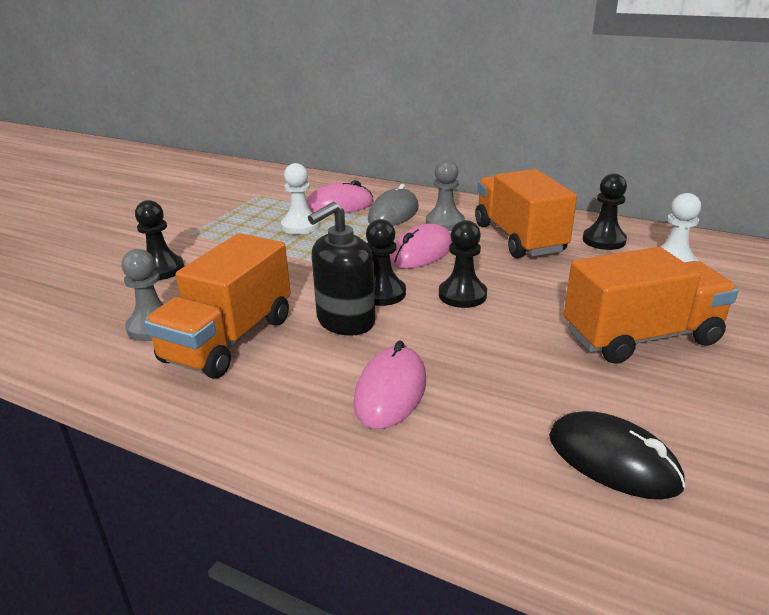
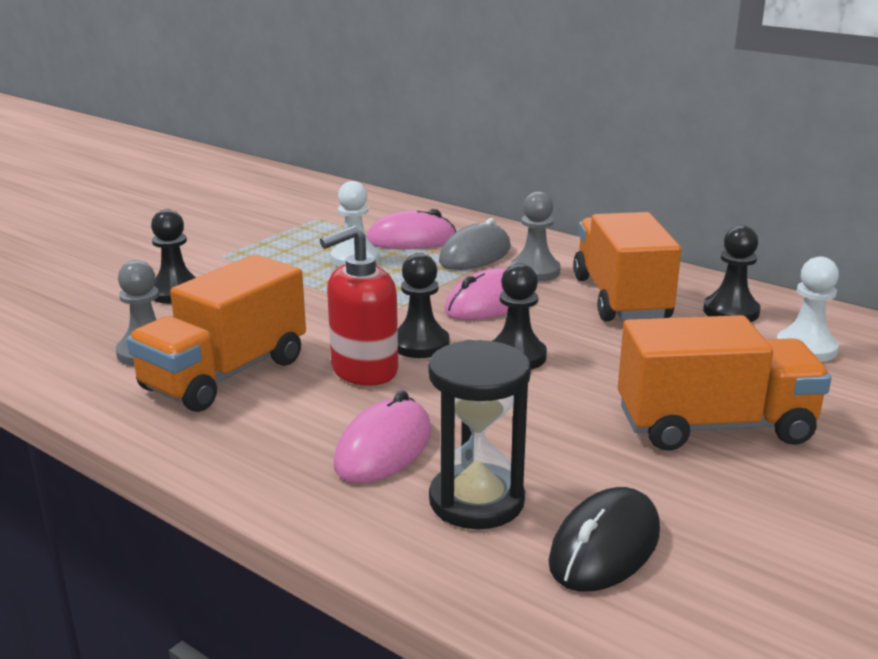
camera: 10 degrees right, 5 degrees down
(345, 321) = (363, 370): black soap dispenser -> red soap dispenser
(488, 431) = (476, 501): none -> black hourglass
(613, 460) = (605, 547): black mouse -> black mouse turned 75 degrees clockwise

